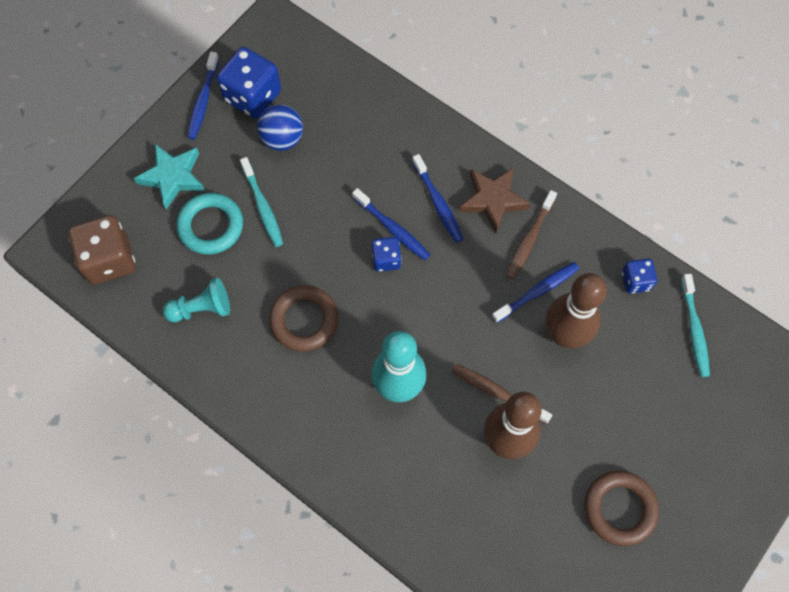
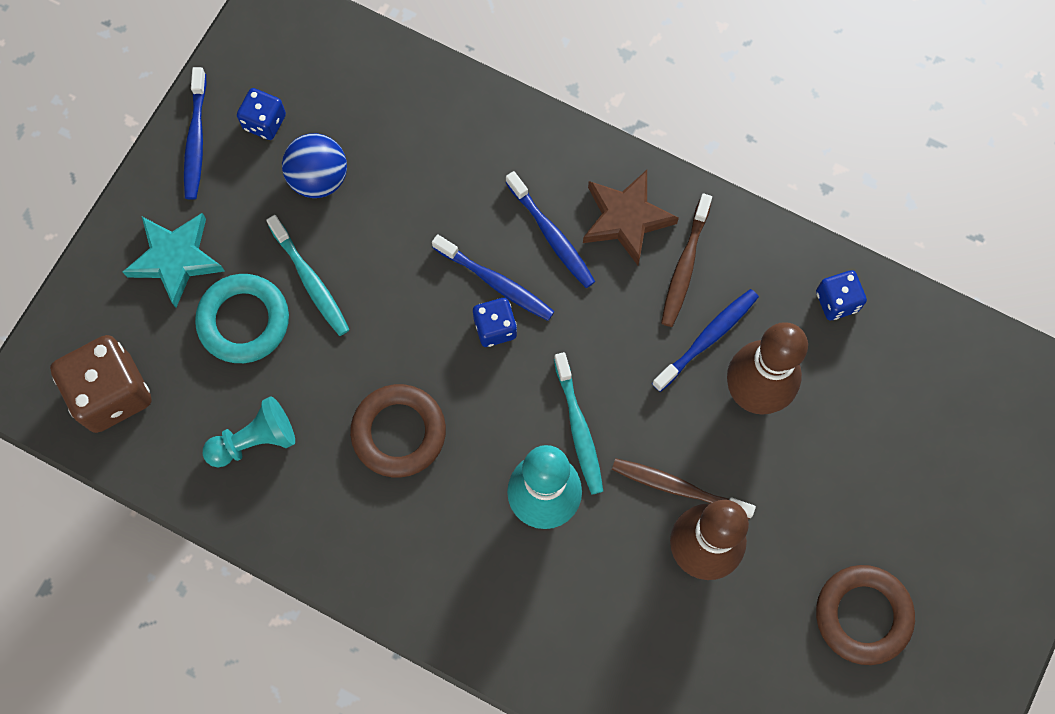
camera: 10 degrees left, 5 degrees up
(252, 96) = (264, 122): blue dice -> blue dice, size x0.55
(694, 329) = (924, 355): turquoise toothbrush -> turquoise toothbrush (579, 428)

